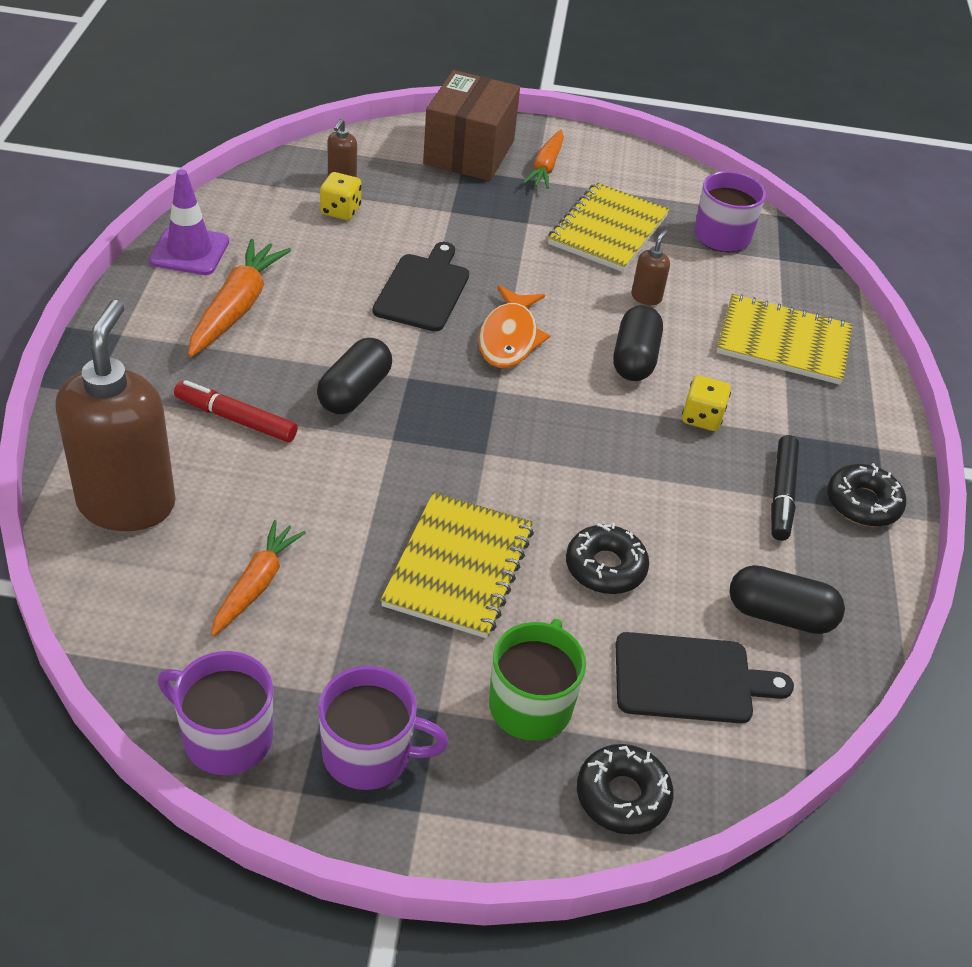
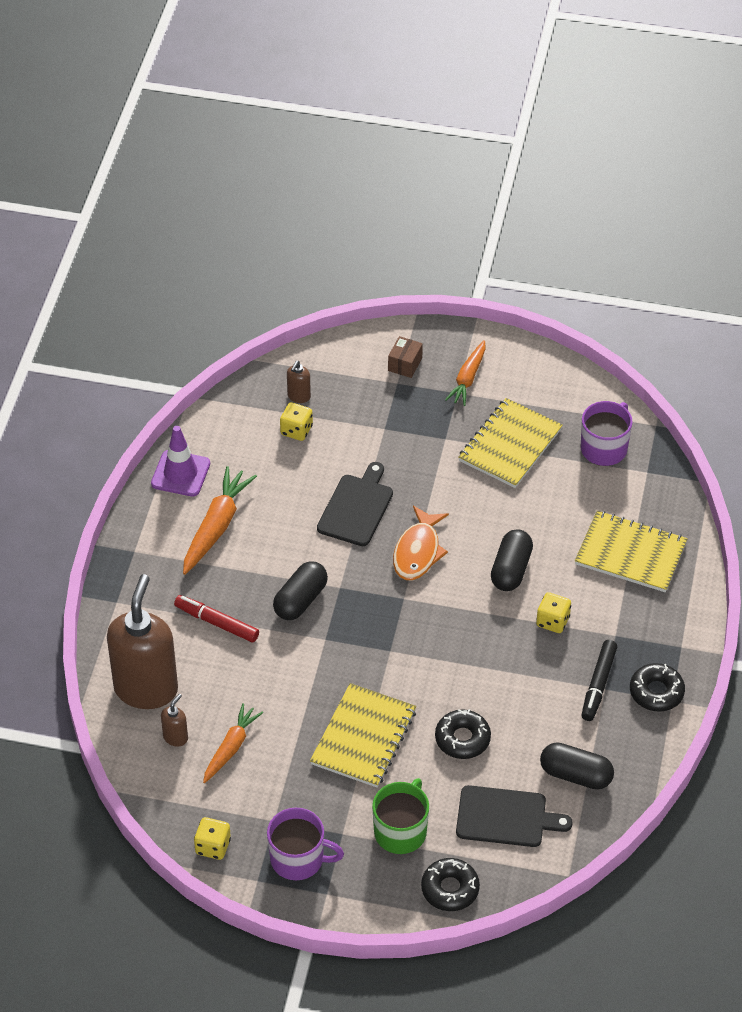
camera: 10 degrees right, 5 degrees up
(226, 737) = (213, 846): purple mug -> yellow dice
(469, 152) = (405, 364): brown box -> brown box, size x0.44
(646, 297) = (530, 512): brown soap dispenser -> brown soap dispenser (175, 737)

